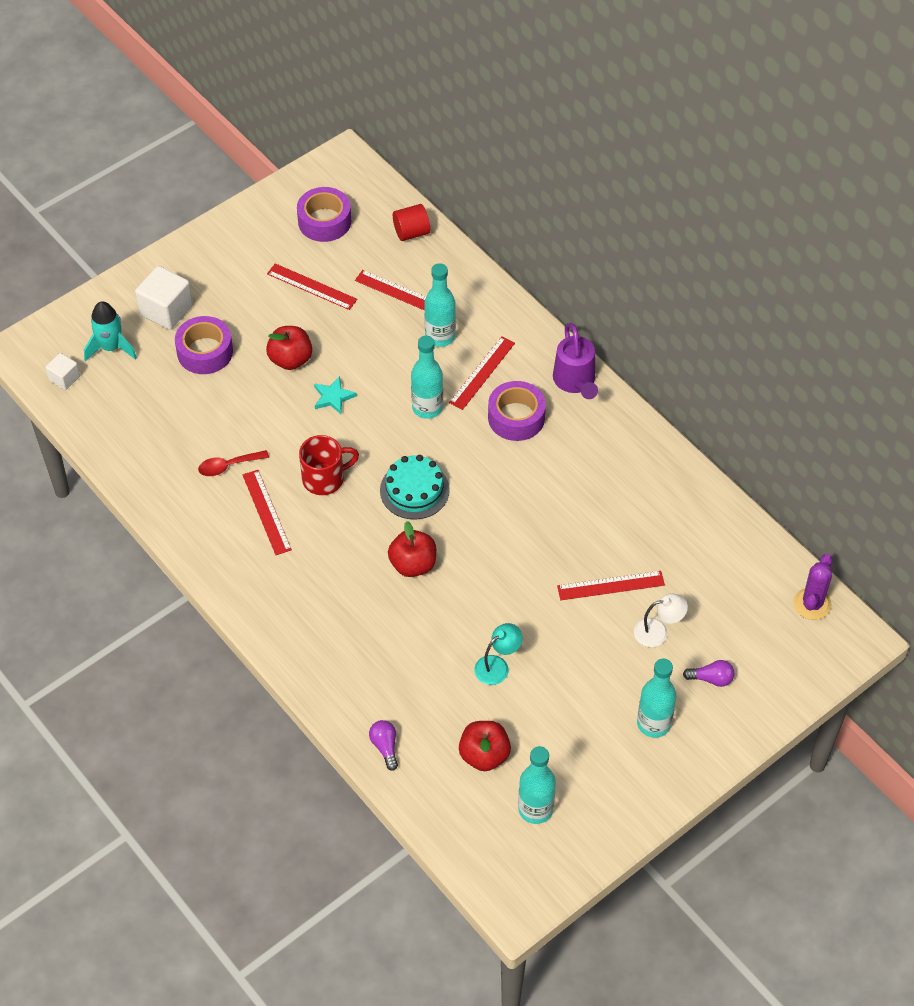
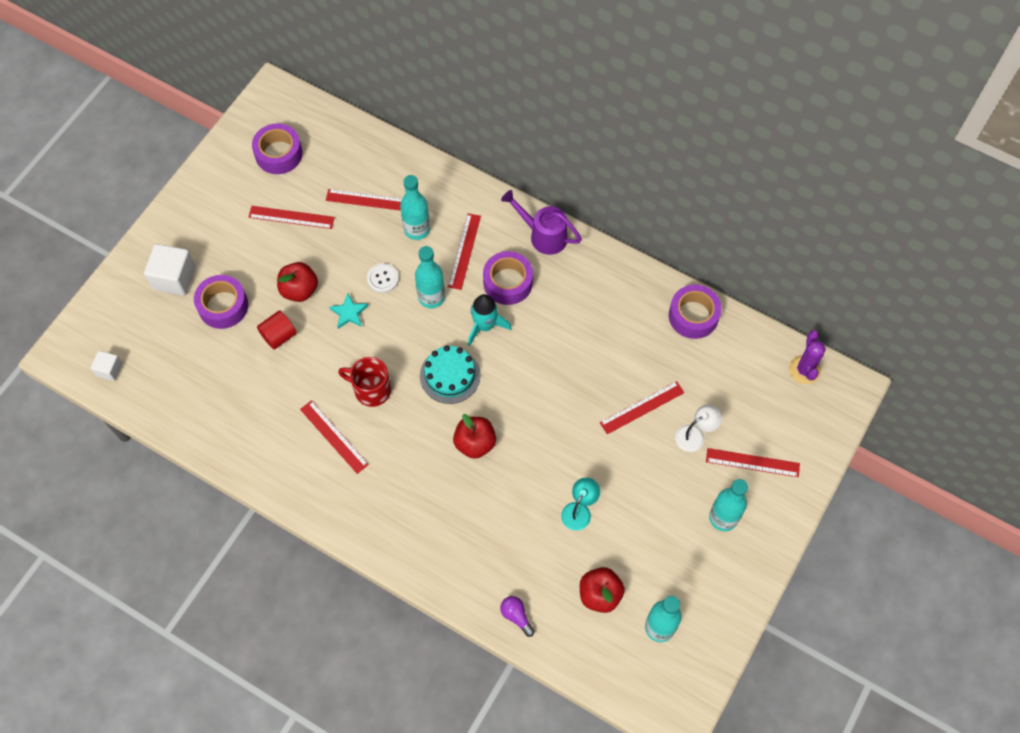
camera: 20 degrees left, 10 degrees up
(111, 348) = (139, 328): turquoise rocket -> turquoise rocket (485, 326)
(228, 466) = (284, 405): red spoon -> none
(325, 479) = (371, 390): red mug -> red mug turned 120 degrees counterclockwise
(383, 374) = (383, 279): none -> white button
(411, 232) = (356, 142): red cylinder -> red cylinder (279, 336)
(575, 382) = (543, 235): purple watering can -> purple watering can turned 150 degrees clockwise
(708, 511) = (693, 316): none -> purple tape
(711, 679) = (752, 462): purple light bulb -> red ruler

